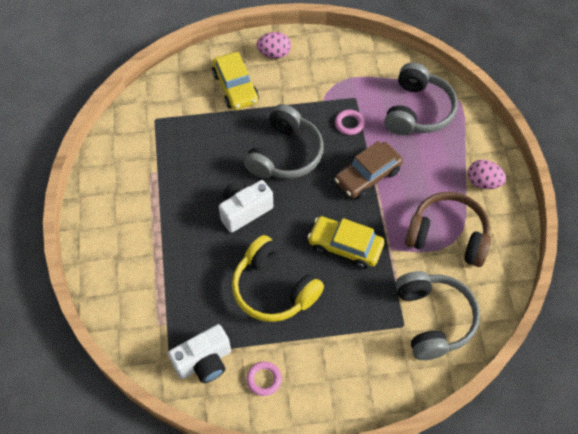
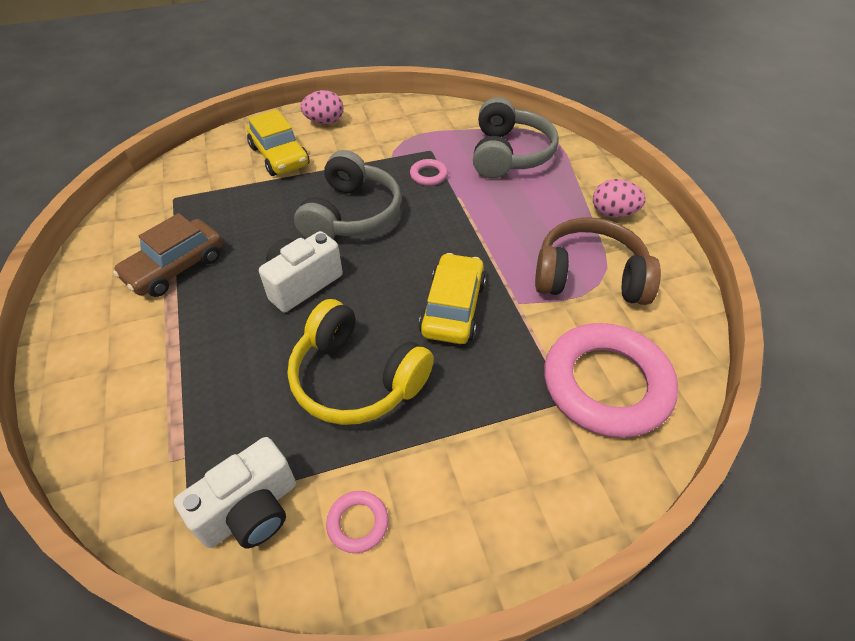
camera: 10 degrees left, 10 degrees down
(345, 246) = (453, 308): yellow car -> yellow car turned 90 degrees clockwise
(367, 176) = (464, 224): brown car -> brown car (176, 267)
(433, 319) = (606, 384): grey headphones -> pink ring

